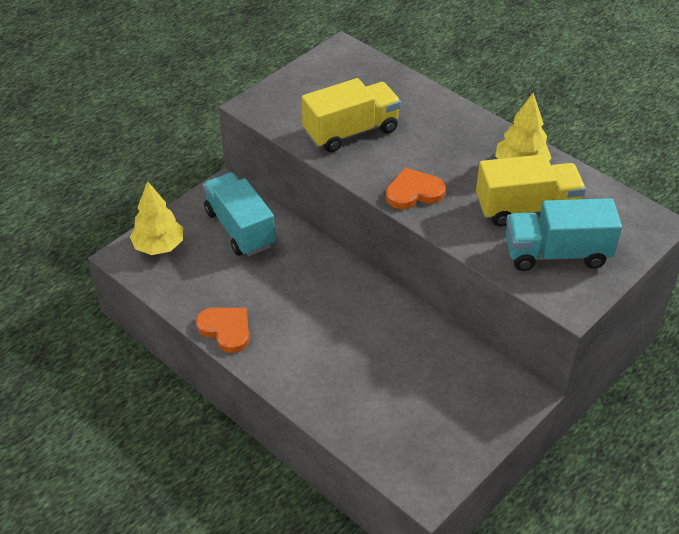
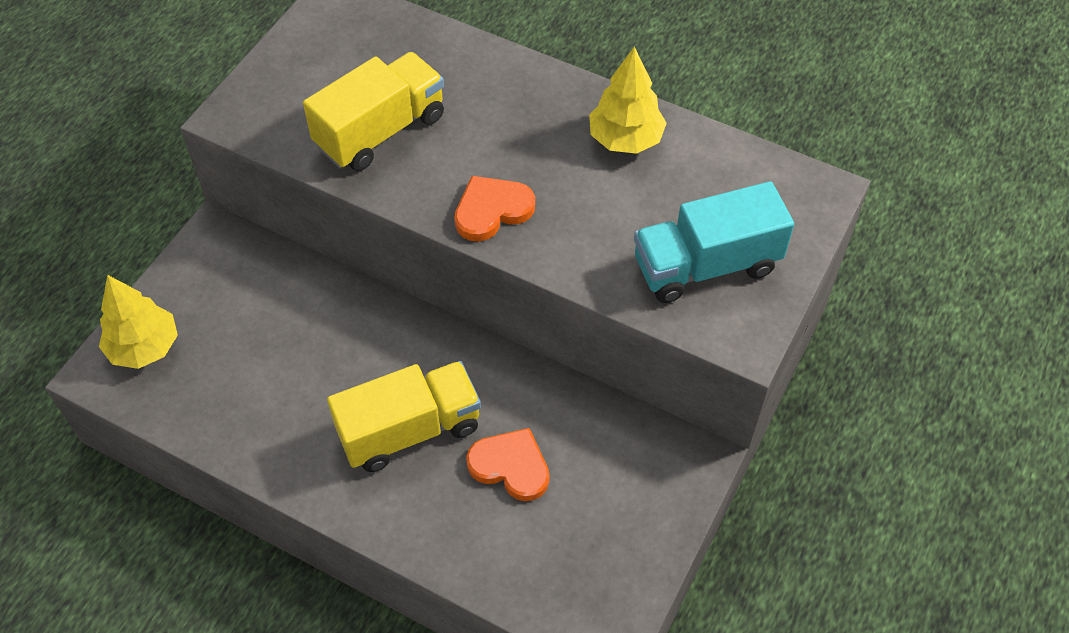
camera: 15 degrees left, 10 degrees up
(226, 330) = (274, 456): orange heart -> orange heart (510, 466)
(240, 229) = (253, 294): turquoise truck -> none
(526, 208) = (649, 203): yellow truck -> yellow truck (409, 430)

